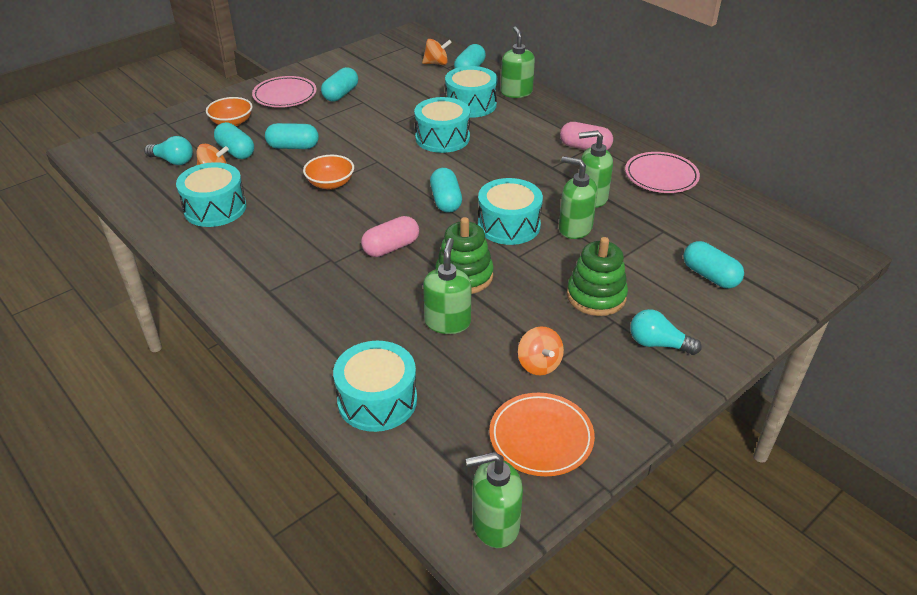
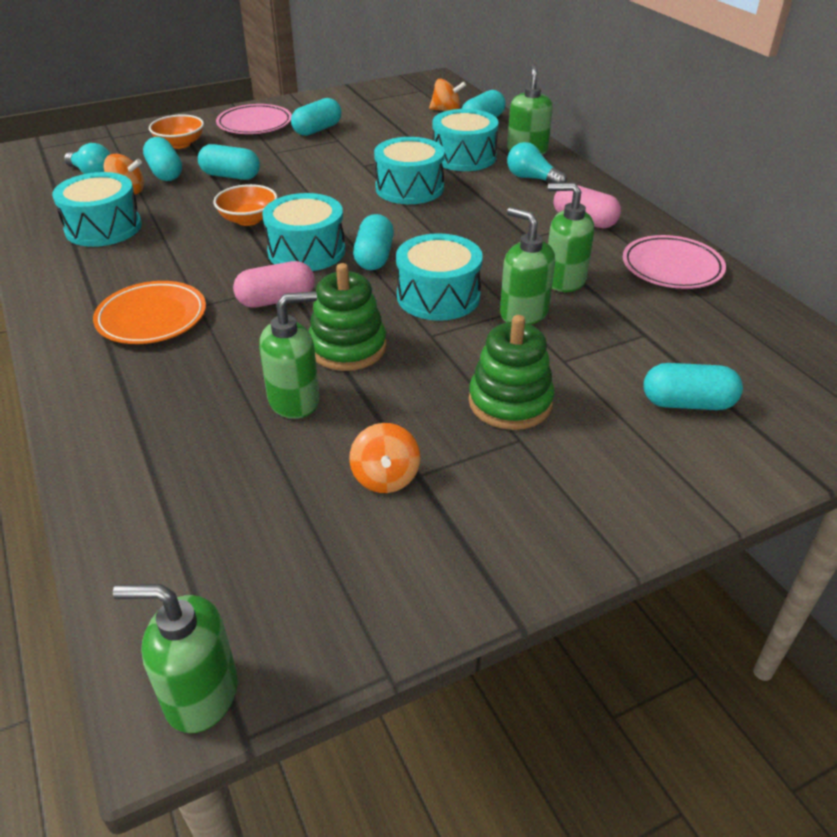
camera: 15 degrees right, 0 degrees up
(377, 400) = (147, 482): turquoise drum -> turquoise drum (306, 251)
(447, 322) = (294, 400): green soap dispenser -> green soap dispenser turned 45 degrees clockwise
(541, 437) = (334, 580): orange plate -> orange plate (152, 318)
(658, 344) = (568, 482): turquoise light bulb -> turquoise light bulb (532, 178)
(710, 276) = (687, 403): turquoise capsule -> turquoise capsule turned 60 degrees counterclockwise

